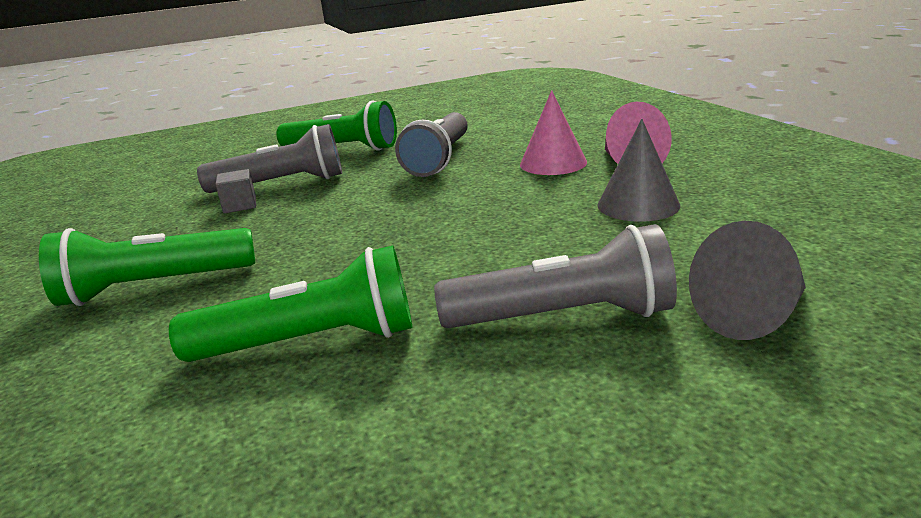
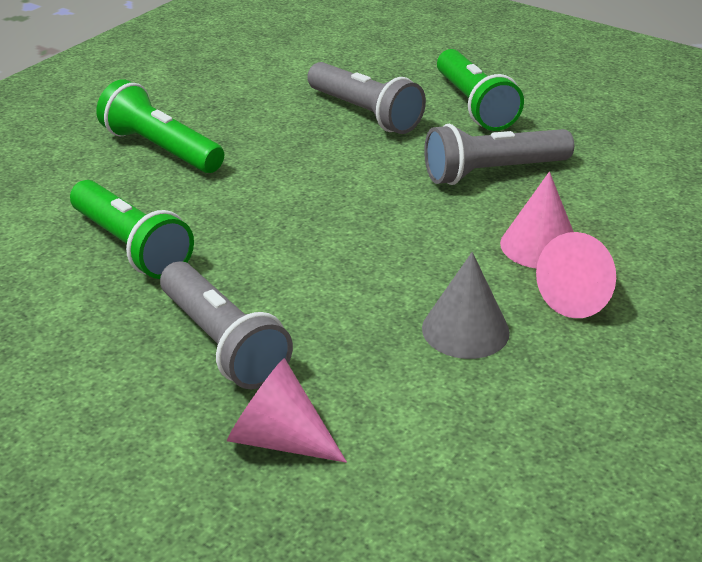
camera: 55 degrees right, 10 degrees up
(240, 205) = (308, 115): grey cube -> none
(753, 316) = (279, 439): grey cone -> pink cone

